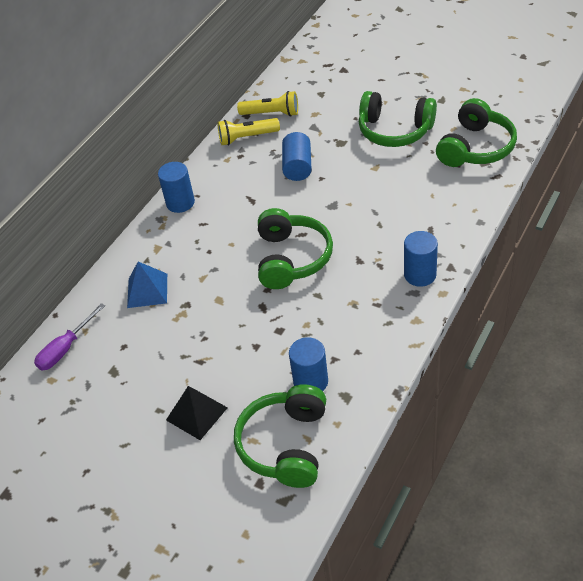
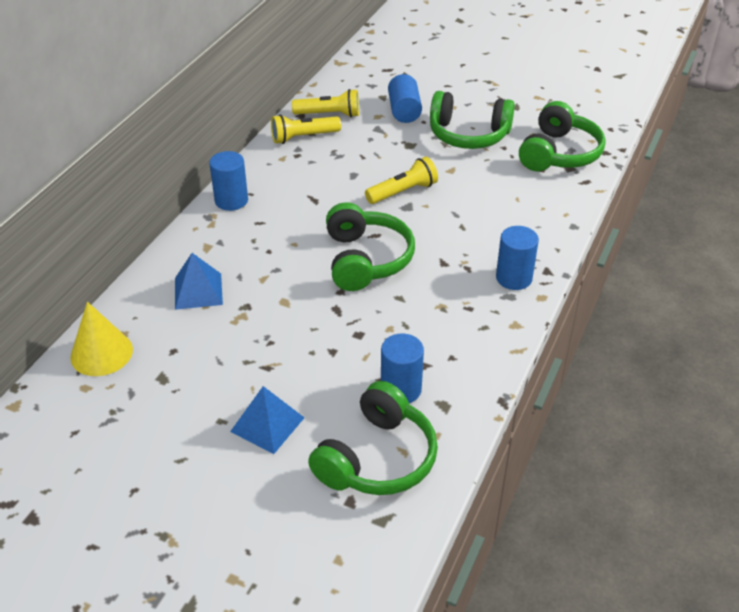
camera: 10 degrees left, 5 degrees down
(65, 349) = (101, 353): purple screwdriver -> yellow cone
(196, 413) = (267, 424): black pyramid -> blue pyramid
(285, 445) = (377, 458): green headphones -> green headphones turned 150 degrees counterclockwise
(297, 167) = (363, 167): blue cylinder -> blue cylinder (404, 111)
(330, 191) = (403, 192): none -> yellow flashlight

